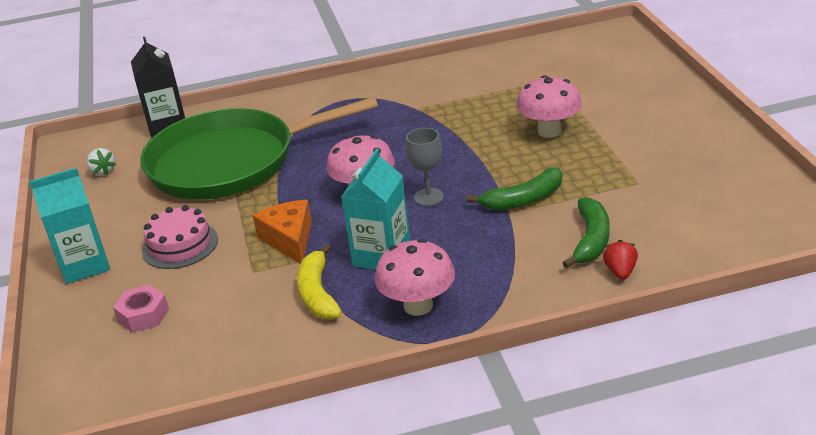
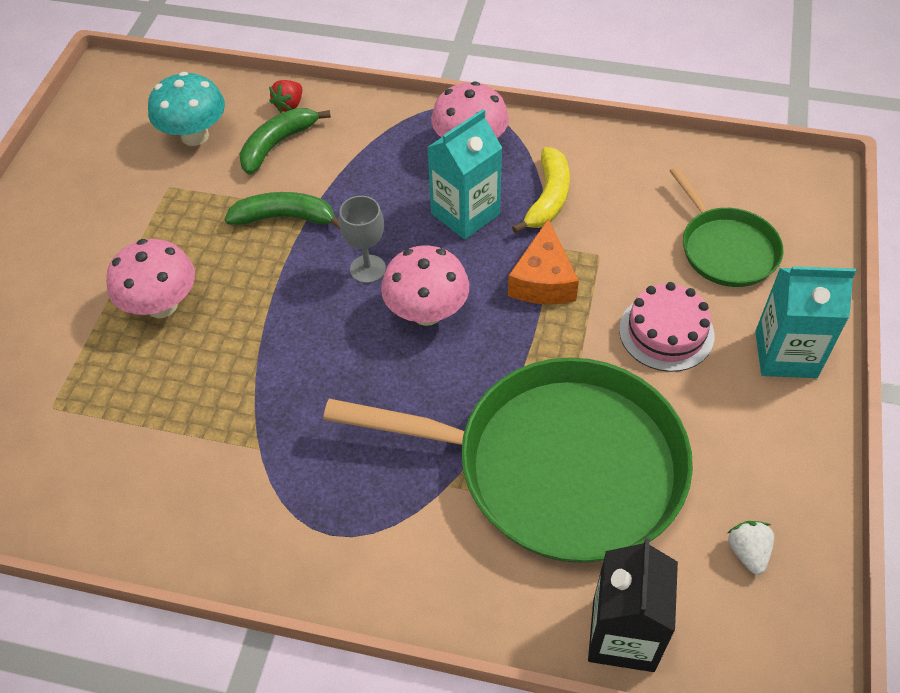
camera: 155 degrees left, 20 degrees up
(143, 315) = (726, 249): pink nut -> green pan
(668, 218) = (195, 136): none -> turquoise mushroom

